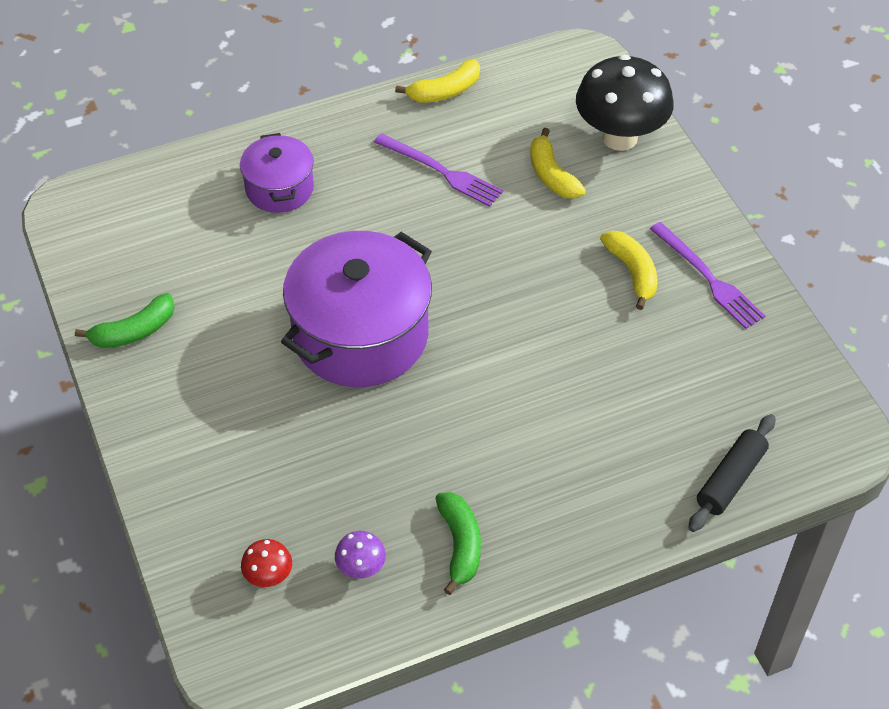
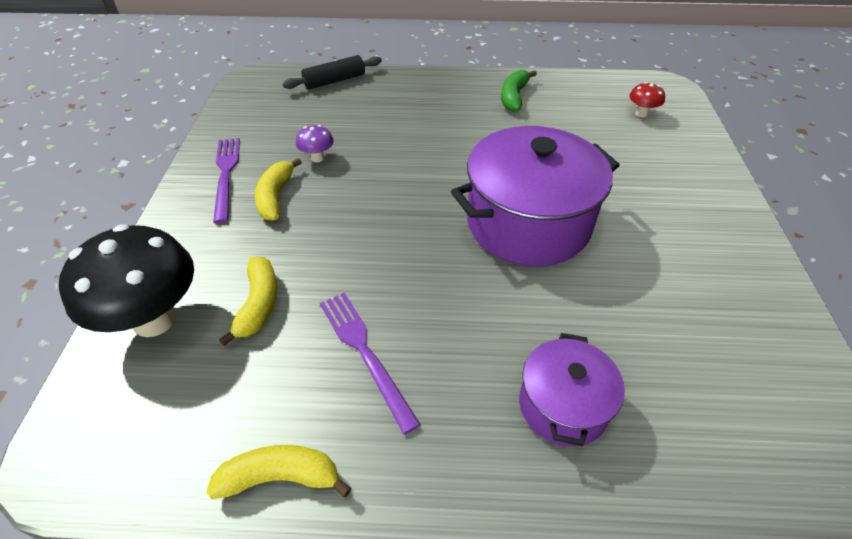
camera: 155 degrees left, 5 degrees down
(134, 331) = (750, 294): green banana -> none
(361, 568) = (580, 103): purple mushroom -> purple mushroom (317, 158)

